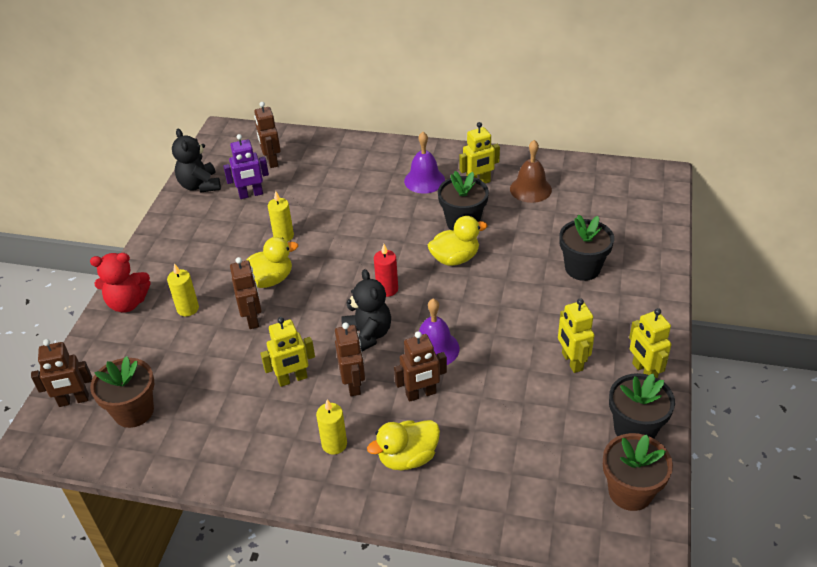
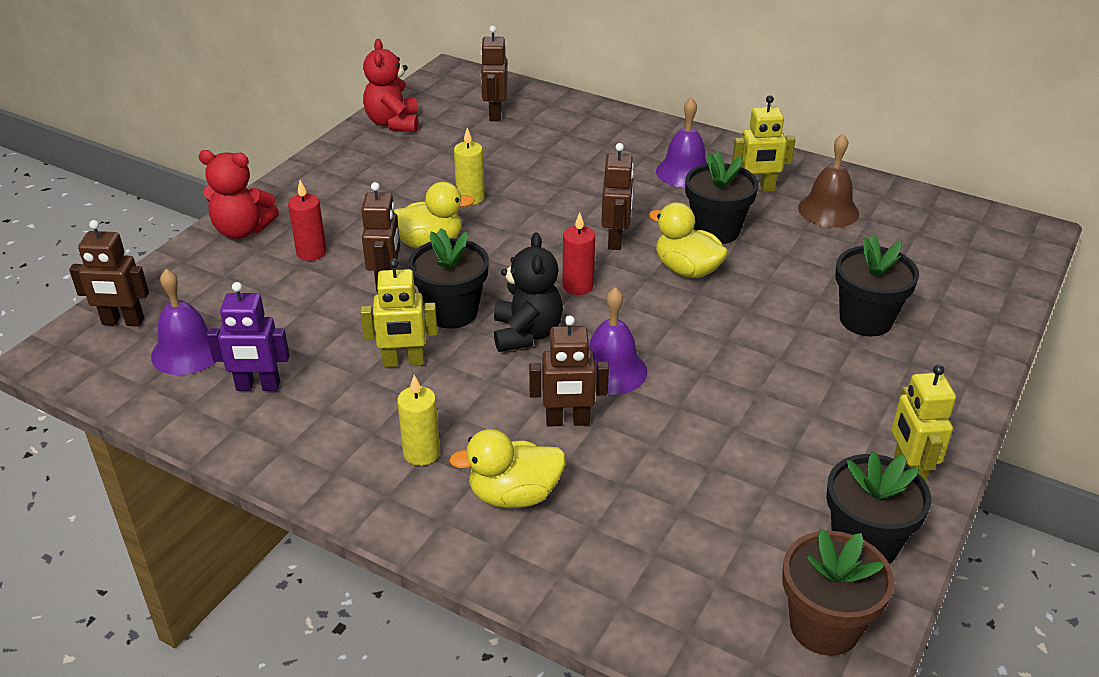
camera: 15 degrees right, 5 degrees down
(134, 411) = (187, 351): brown flower pot -> purple bell
(188, 309) = (311, 252): yellow candle -> red candle
(200, 185) = (393, 123): black teddy bear -> red teddy bear
(251, 194) = (451, 145): purple robot -> purple robot (258, 386)
(309, 331) = (452, 312): none -> black flower pot
(353, 384) = (481, 387): brown robot -> brown robot (615, 240)
(455, 258) = (687, 270): yellow duck -> yellow duck turned 135 degrees counterclockwise
(572, 361) = (802, 432): yellow robot -> none

